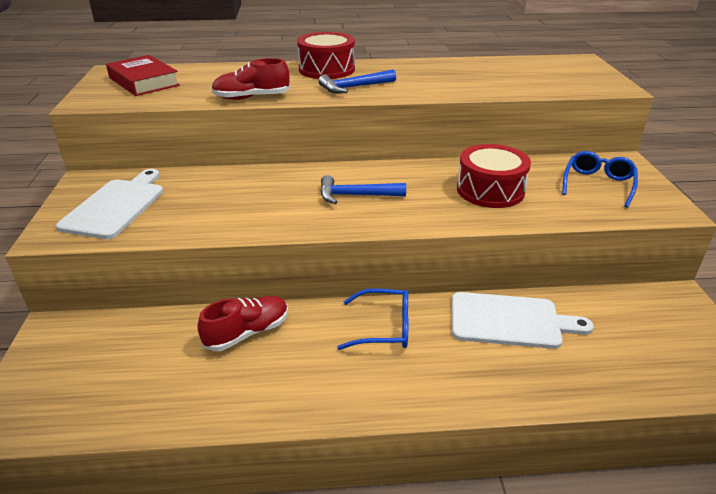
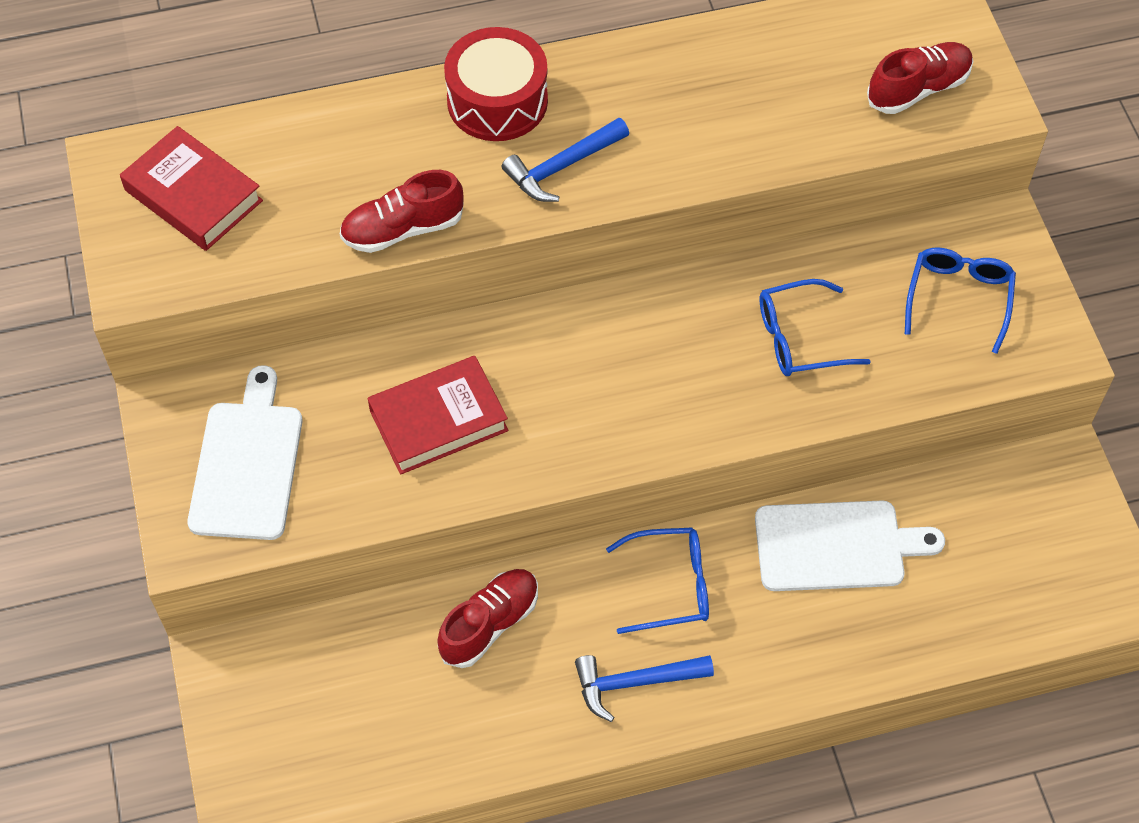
camera: 10 degrees left, 25 degrees up
(246, 200) = (438, 420): none -> red book
(355, 195) = (599, 382): blue hammer -> blue hammer (634, 683)
(490, 190) = (798, 338): red drum -> blue glasses
(570, 80) = (918, 89): none -> red shoe

